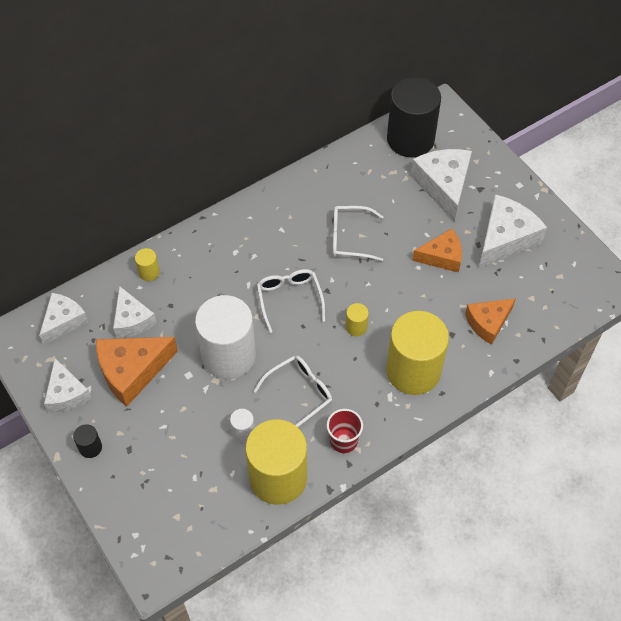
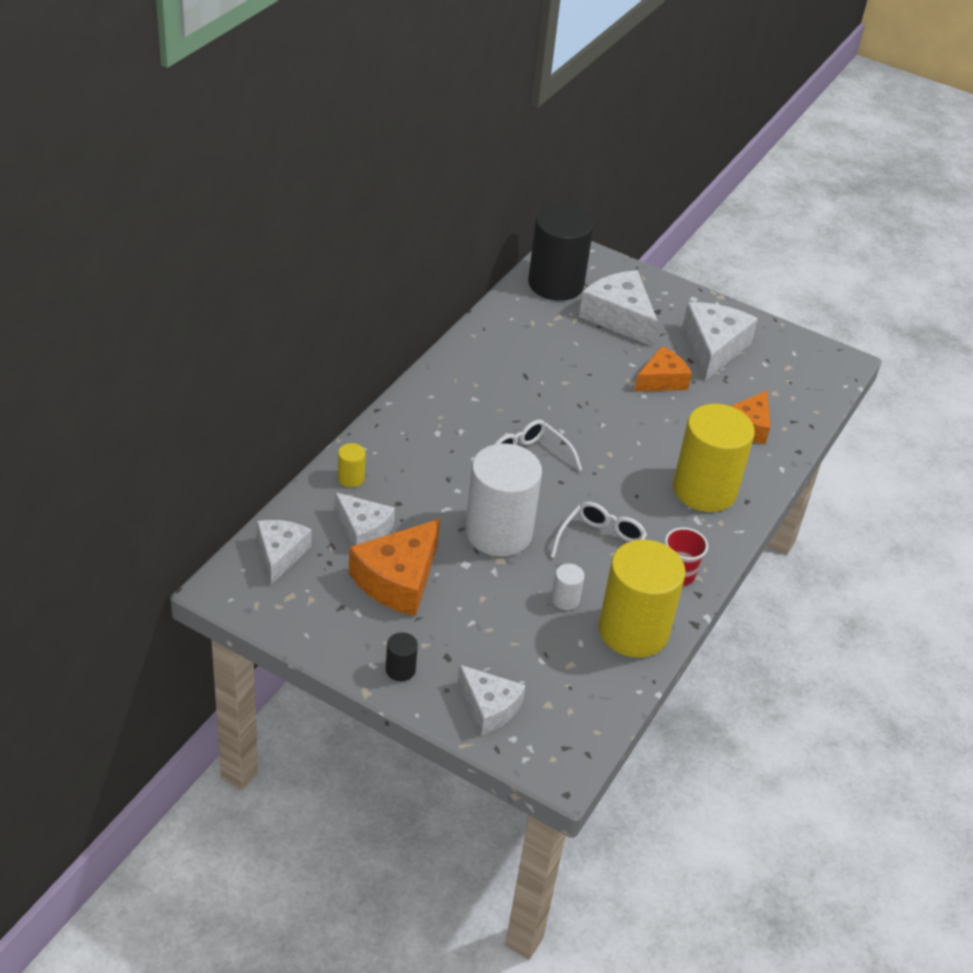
camera: 30 degrees left, 15 degrees down
(66, 394) = (334, 625): white cheese -> white cheese (489, 707)
(349, 238) = (554, 388): white glasses -> none
(356, 327) = (618, 467): yellow cylinder -> none

